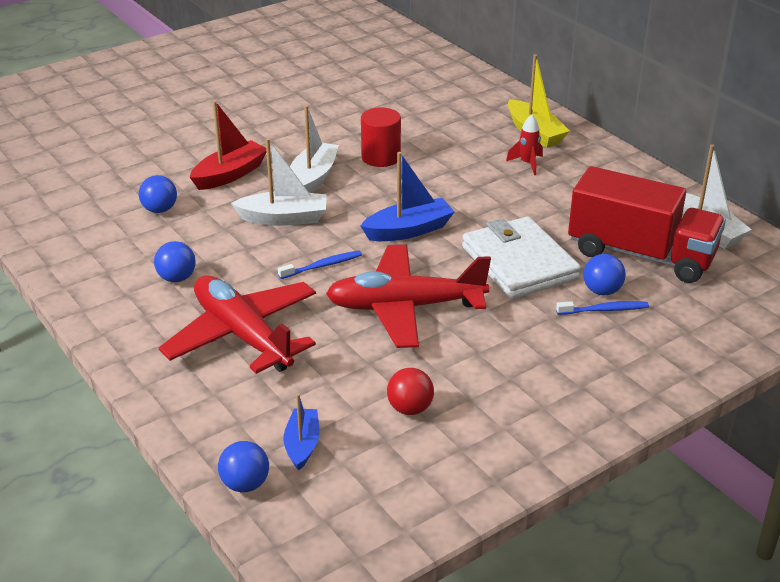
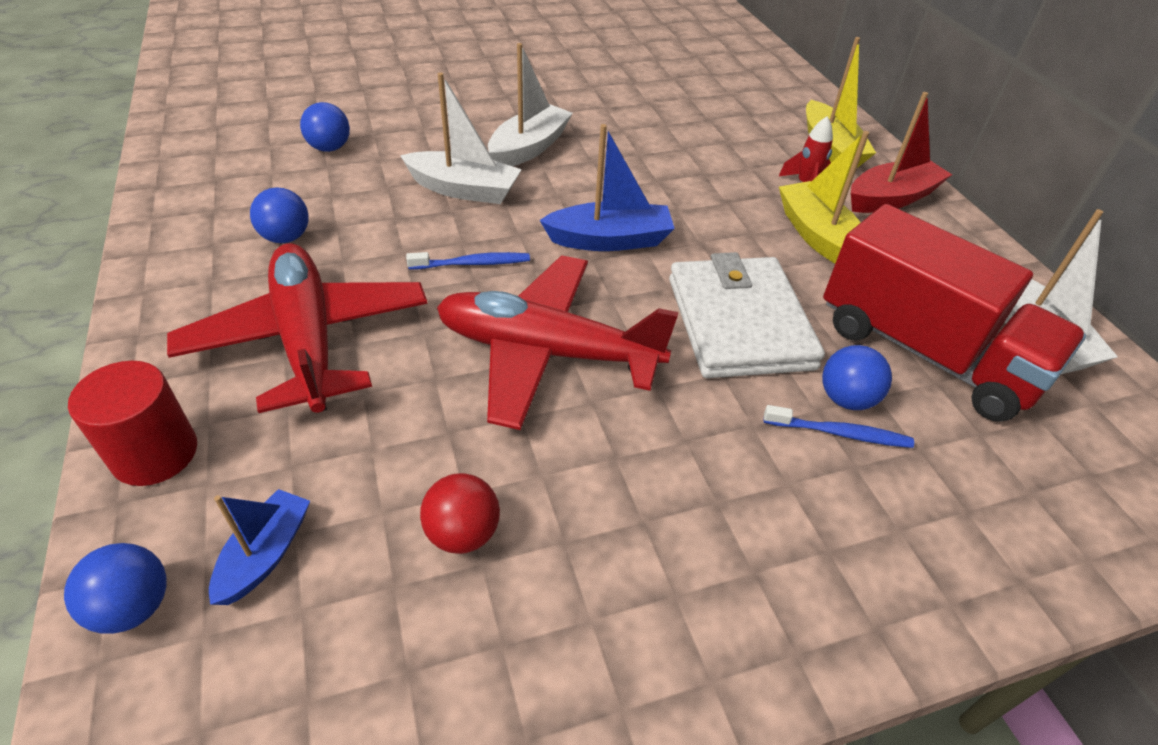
camera: 15 degrees right, 10 degrees up
(230, 174) = (436, 124): red boat -> red boat (891, 198)
(381, 157) = (623, 140): red cylinder -> red cylinder (155, 453)
(549, 197) = (818, 236): none -> yellow boat

